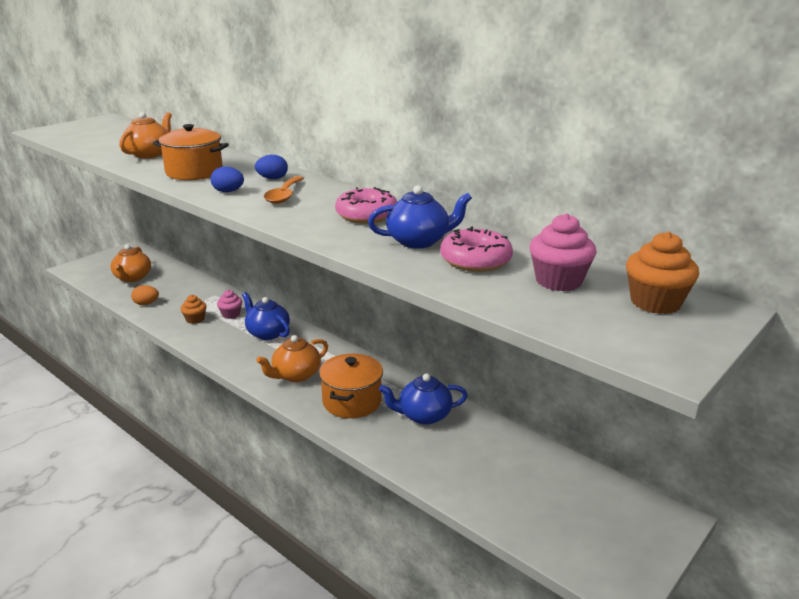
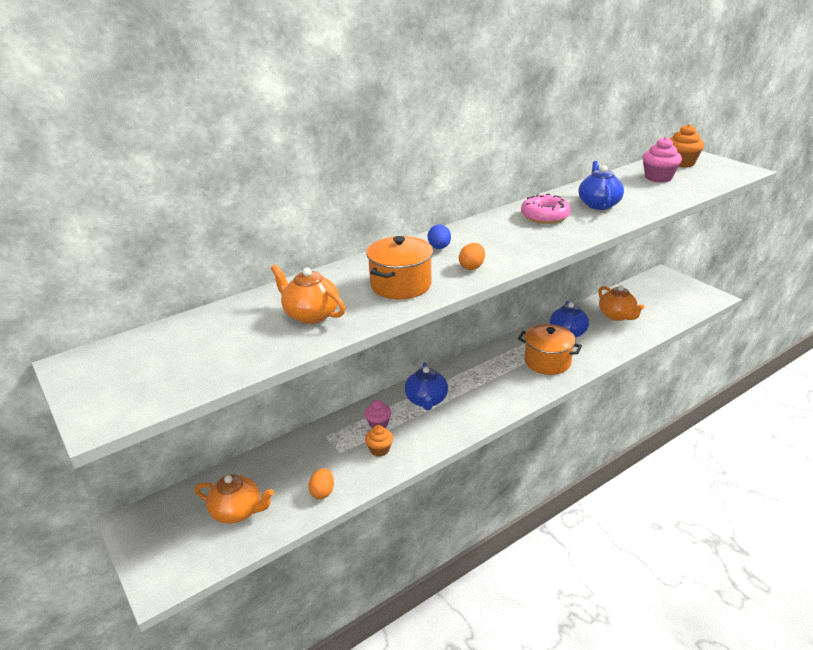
camera: 75 degrees left, 5 degrees up
(228, 191) = (472, 267): blue egg -> orange egg
(267, 333) = (426, 400): blue teapot -> blue teapot turned 60 degrees counterclockwise
(284, 196) = (490, 243): orange spoon -> none
(295, 375) = (504, 387): orange teapot -> orange teapot (617, 316)
(475, 260) = (630, 192): pink donut -> none

